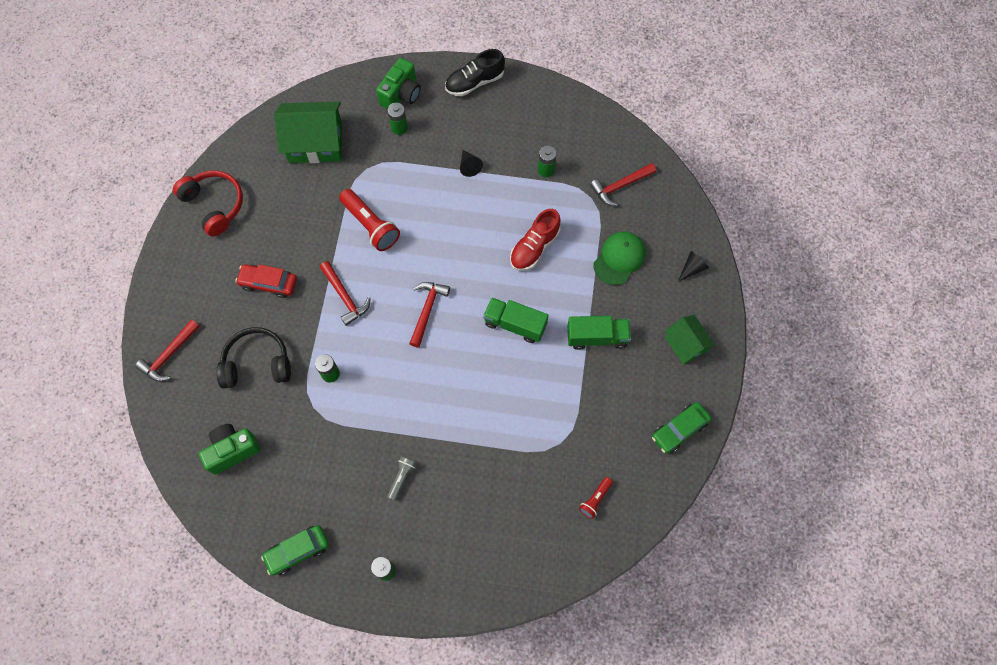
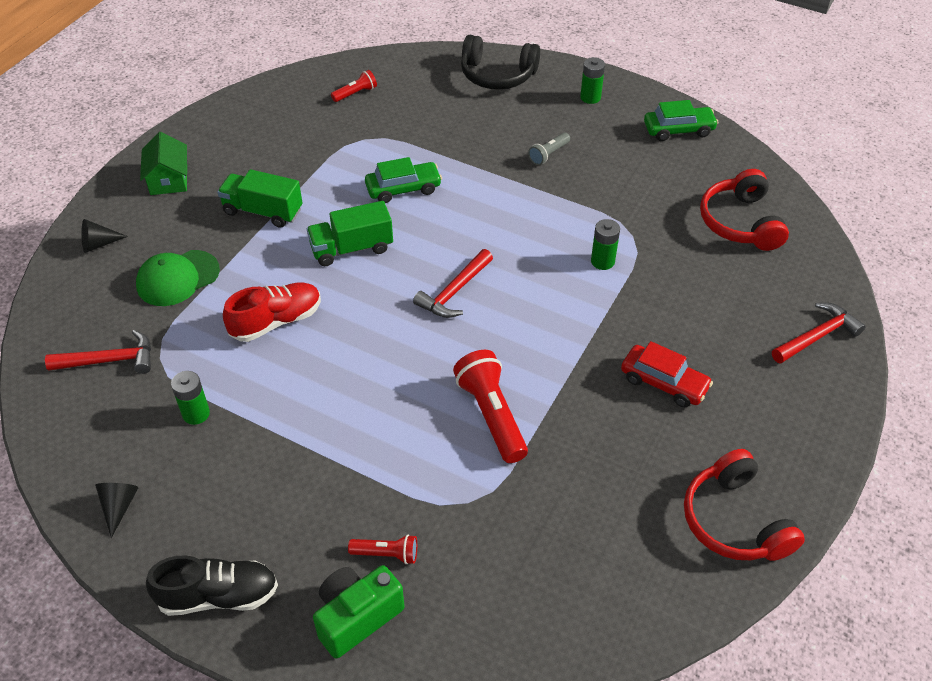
camera: 160 degrees left, 20 degrees down
(232, 450) = (740, 222): green camera -> red headphones
(257, 363) = (696, 296): black headphones -> black headphones (497, 75)
(315, 142) = (540, 574): green house -> none
(345, 297) = (558, 336): red hammer -> none
(399, 128) = (387, 554): green battery -> red flashlight
(469, 166) = (305, 454): black cone -> black cone (119, 506)
(515, 324) = (351, 248): green truck -> green truck turned 120 degrees clockwise
(679, 430) = (234, 118): green car -> green car (403, 189)

